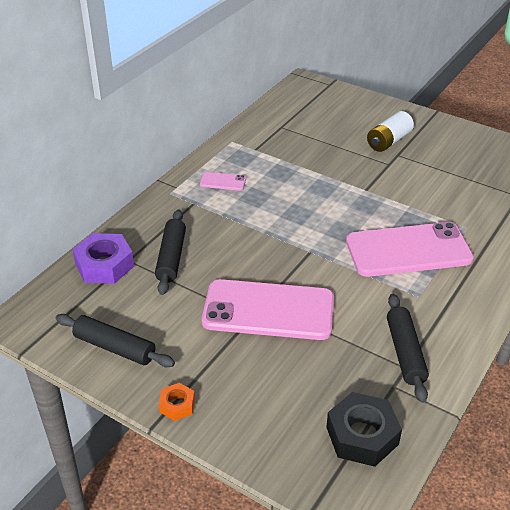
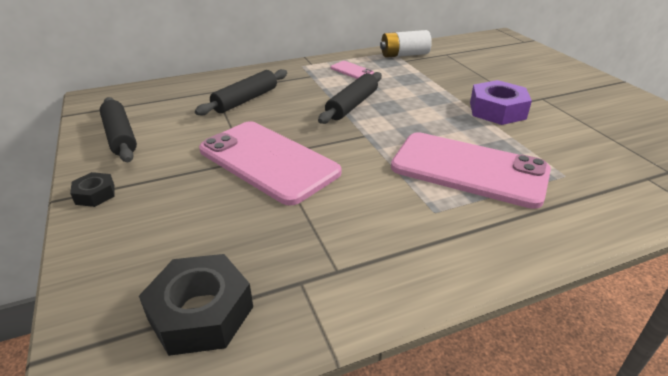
camera: 35 degrees right, 5 degrees down
(104, 265) = (194, 88): purple nut -> purple nut (497, 110)
(177, 405) = (95, 194): orange nut -> black nut
(388, 141) = (542, 87): white battery -> white battery (404, 55)
(405, 352) = (354, 256): black rolling pin -> black rolling pin (352, 105)

